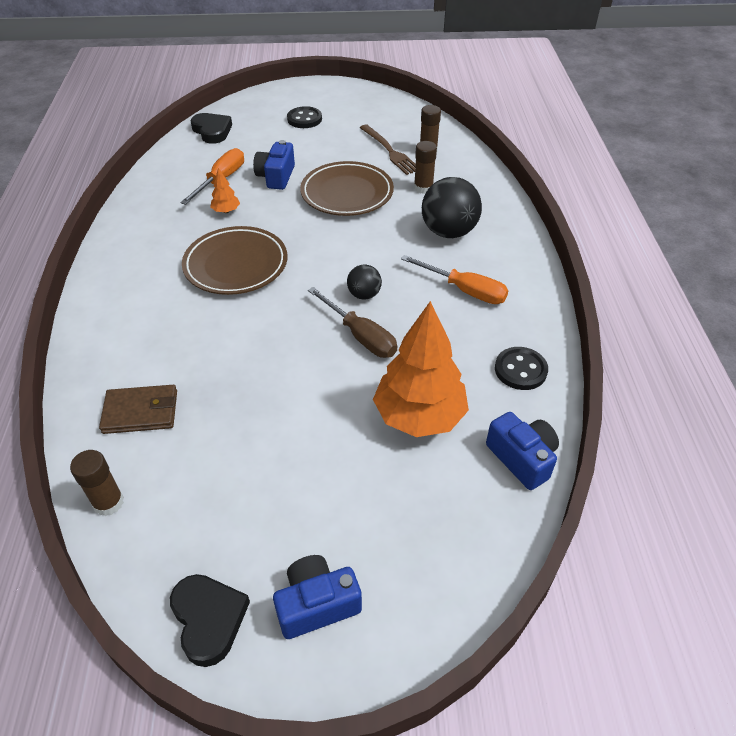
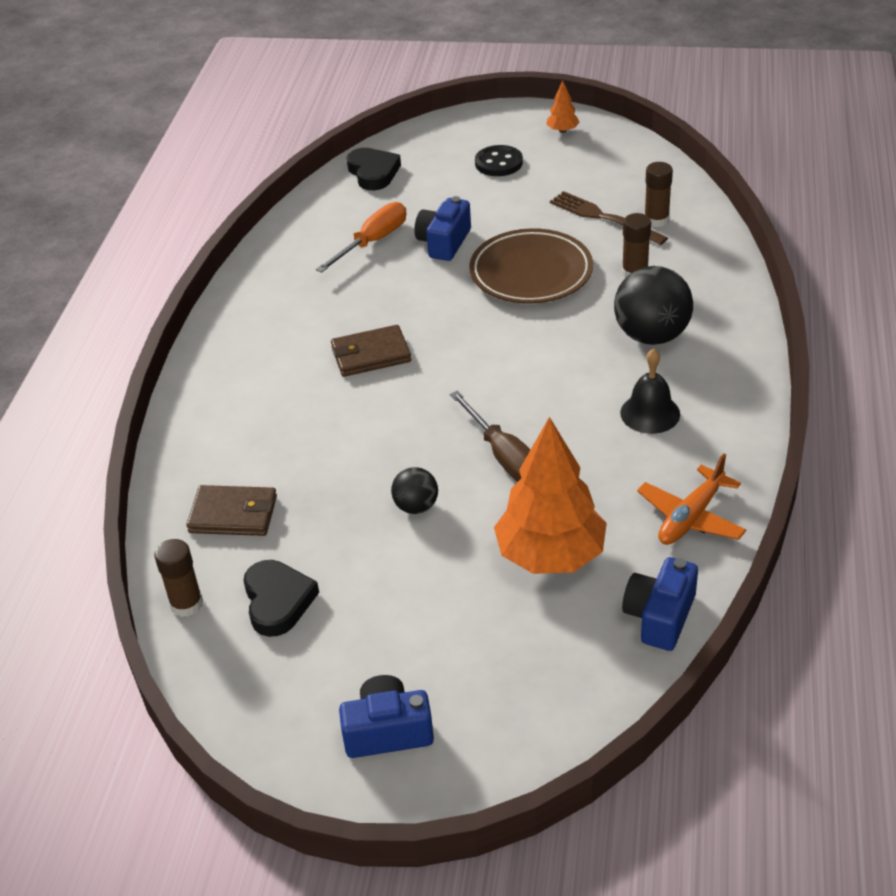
camera: 15 degrees right, 5 degrees down
(209, 619) = (273, 729): black heart -> black heart (278, 601)
(226, 211) = (371, 284): orange tree -> orange tree (562, 131)
(236, 265) = (371, 355): brown plate -> brown wallet
(364, 295) = (520, 406): black ball -> black ball (416, 506)
(390, 151) = (603, 217): brown fork -> brown fork turned 150 degrees clockwise
(464, 290) = (650, 413): orange screwdriver -> black bell
(520, 370) = (691, 517): black button -> orange plane
(522, 458) = (660, 616): blue camera -> blue camera turned 135 degrees counterclockwise

